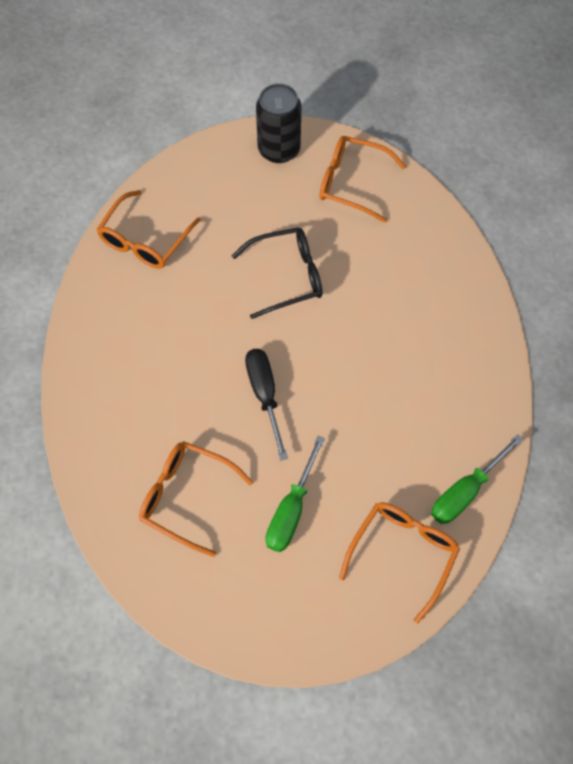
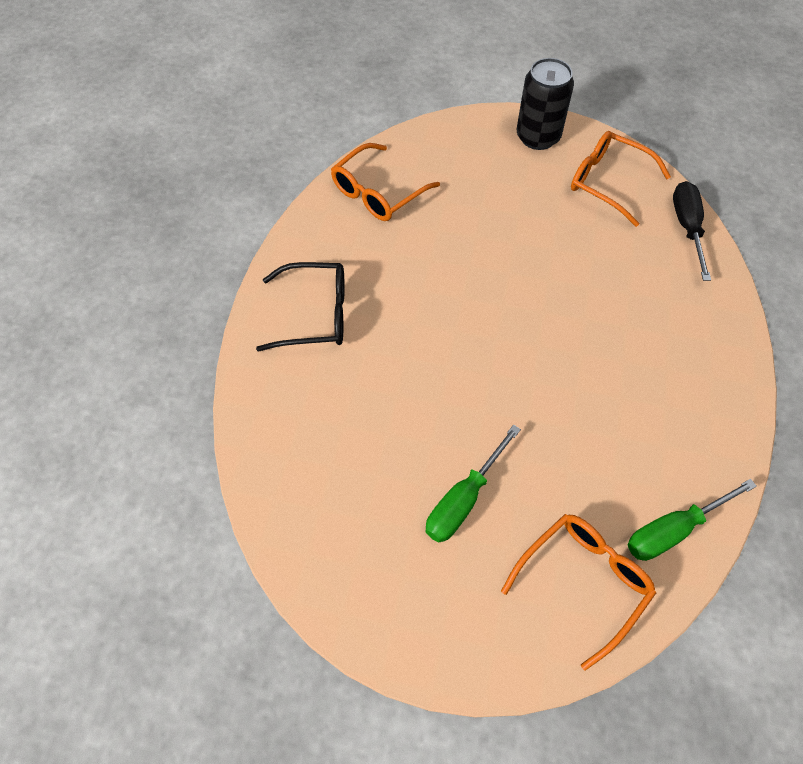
camera: 15 degrees right, 5 degrees down
(187, 497) = (350, 456): orange glasses -> none
(264, 395) = (464, 370): black screwdriver -> black screwdriver (687, 227)
(287, 276) = (517, 257): black glasses -> black glasses (315, 314)

